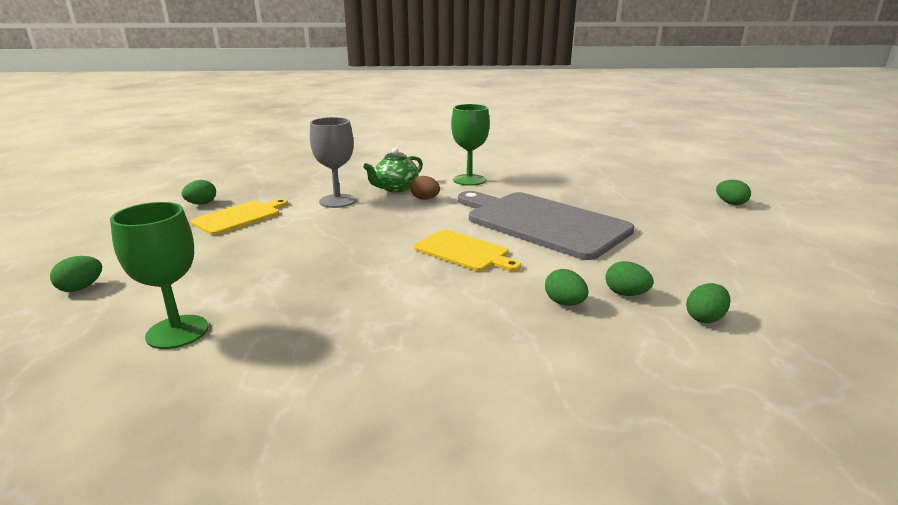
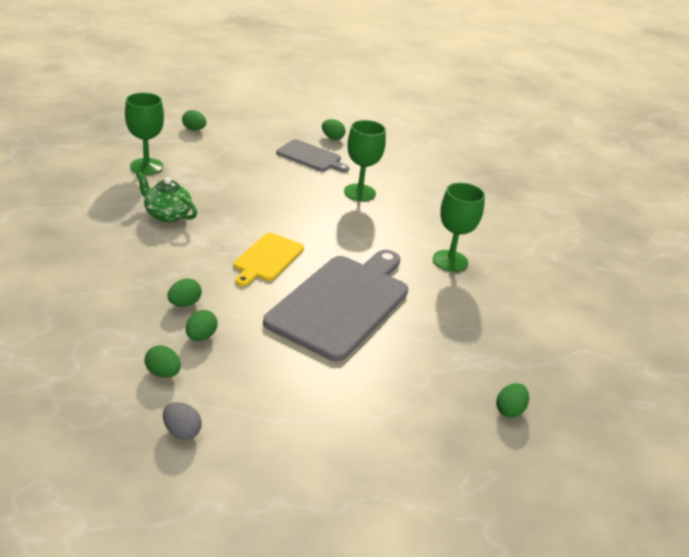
camera: 75 degrees right, 10 degrees up
(239, 217) = (311, 157): yellow cutting board -> grey cutting board
(337, 201) = (359, 192): grey goblet -> green goblet
(395, 188) = (404, 219): green teapot -> green teapot (167, 215)
(425, 199) = (381, 236): brown egg -> none
(730, 203) = (455, 464): green egg -> green egg (509, 410)
(791, 308) = (182, 432): none -> grey egg

